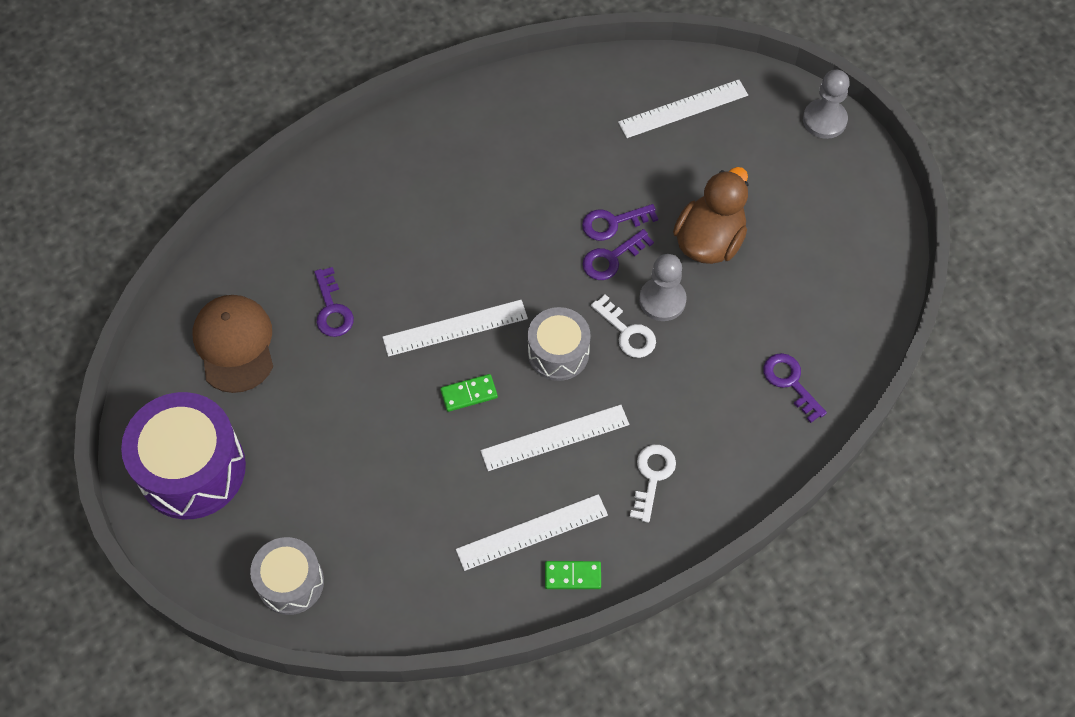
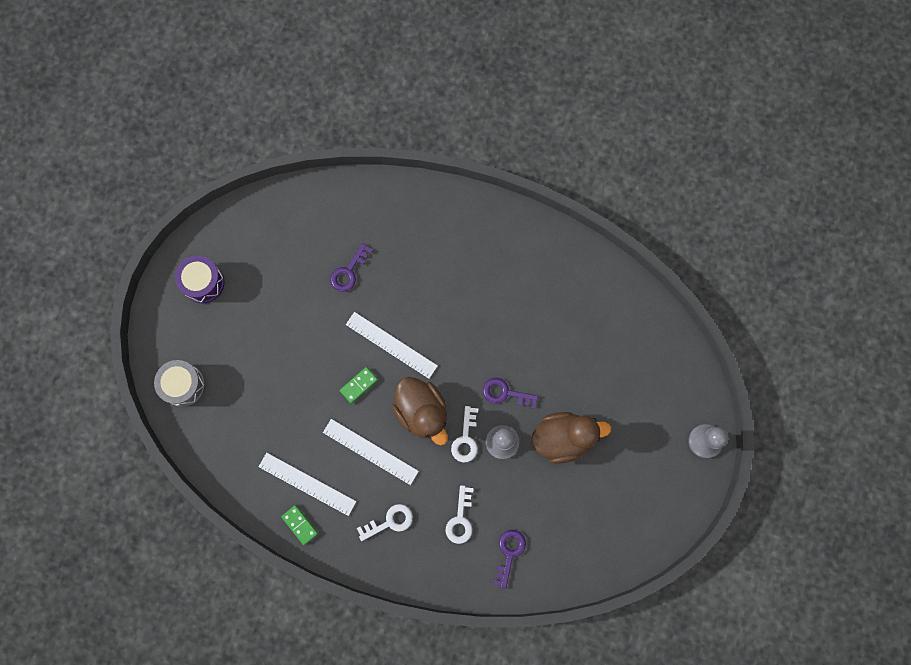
camera: 50 degrees right, 15 degrees up
(192, 469) = (203, 283): purple drum -> purple drum, size x0.60
(234, 344) = (287, 240): brown cap -> none
(469, 394) = (358, 385): green domino -> green domino turned 75 degrees counterclockwise
(558, 353) = (422, 412): grey drum -> brown duck
(613, 223) = (529, 375): purple key -> none
(683, 109) = (640, 353): white ruler -> none
(711, 403) = (460, 519): none -> white key

